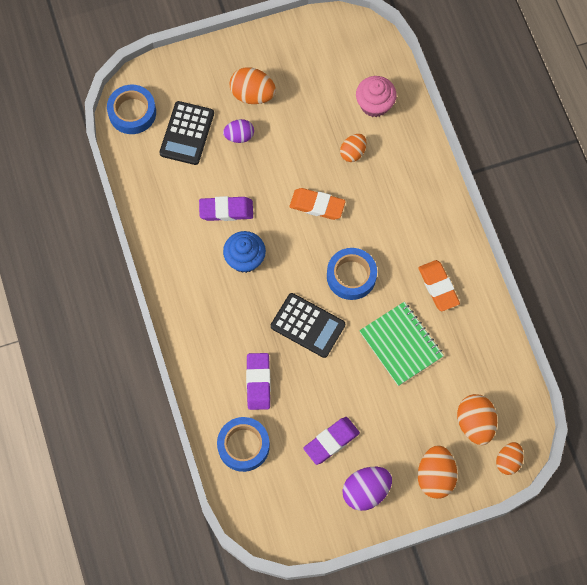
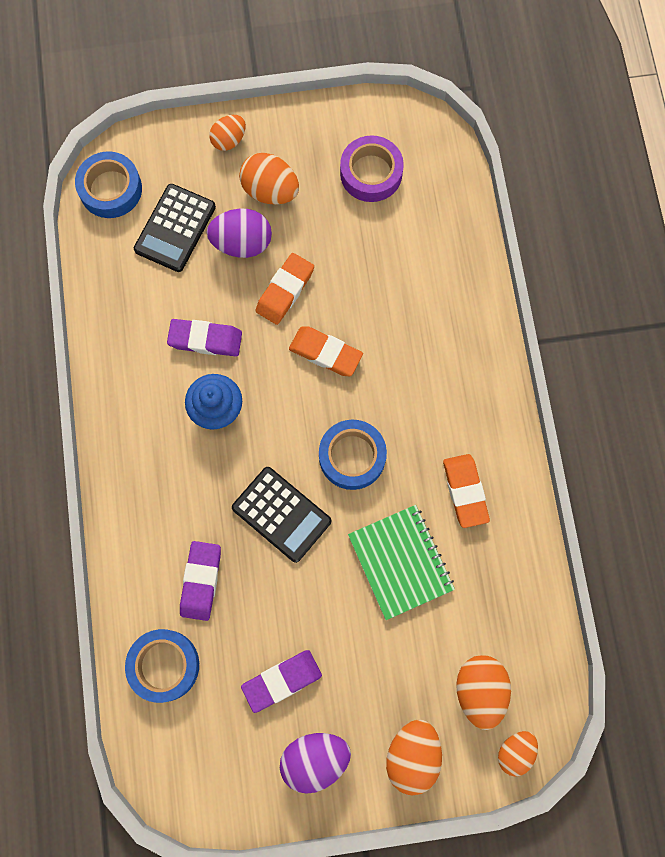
camera: 10 degrees right, 5 degrees up
(239, 136) = (242, 243): purple egg -> purple egg, size x1.54
(278, 165) = (285, 291): none -> orange eraser
(325, 70) = (371, 173): none -> purple tape
(353, 152) = (386, 289): orange egg -> orange egg (229, 140)
(374, 104) = (427, 229): pink cupcake -> none

